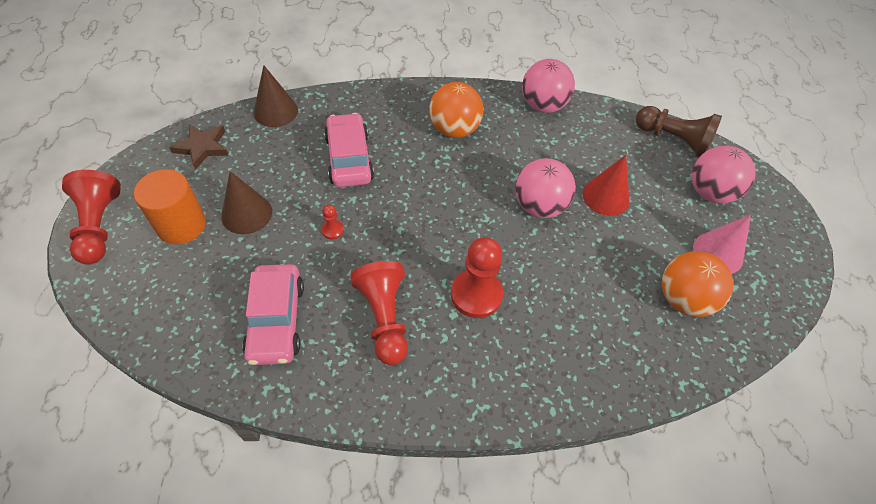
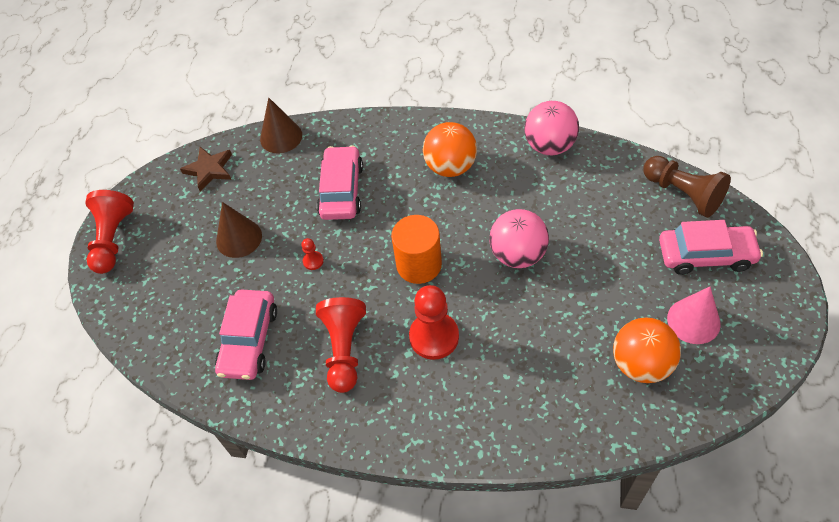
camera: 20 degrees right, 0 degrees up
(181, 225) = (181, 244): orange cylinder -> orange cylinder (419, 265)
(606, 196) = (590, 250): red cone -> none
(710, 192) = (705, 255): pink ball -> pink car

